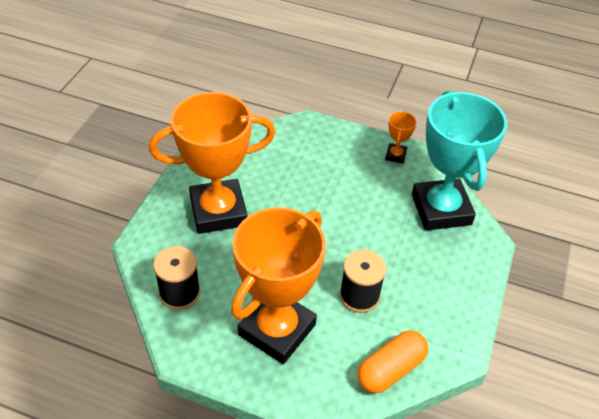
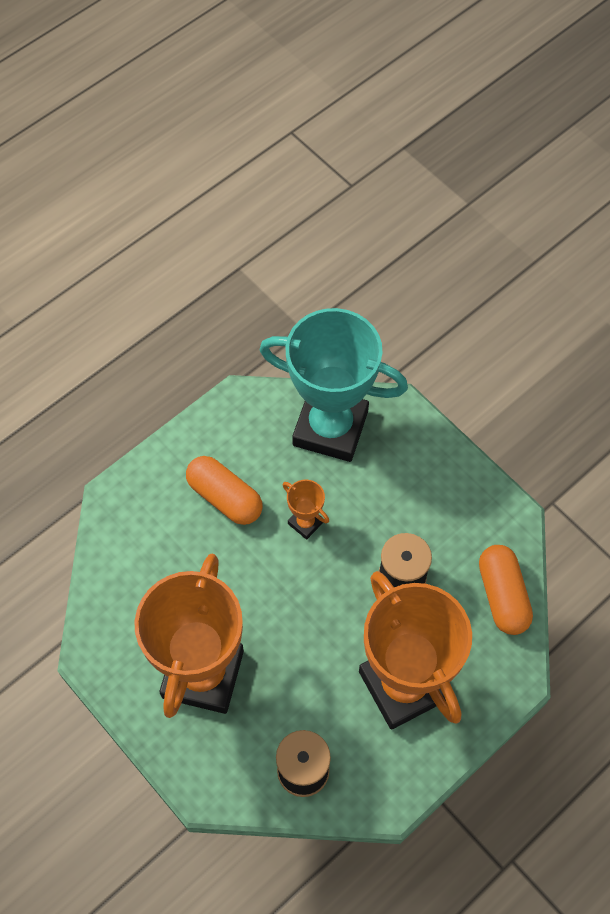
camera: 60 degrees left, 15 degrees up
(347, 174) = (225, 497): none -> orange capsule
(396, 155) = (225, 428): orange trophy -> orange trophy (305, 523)

